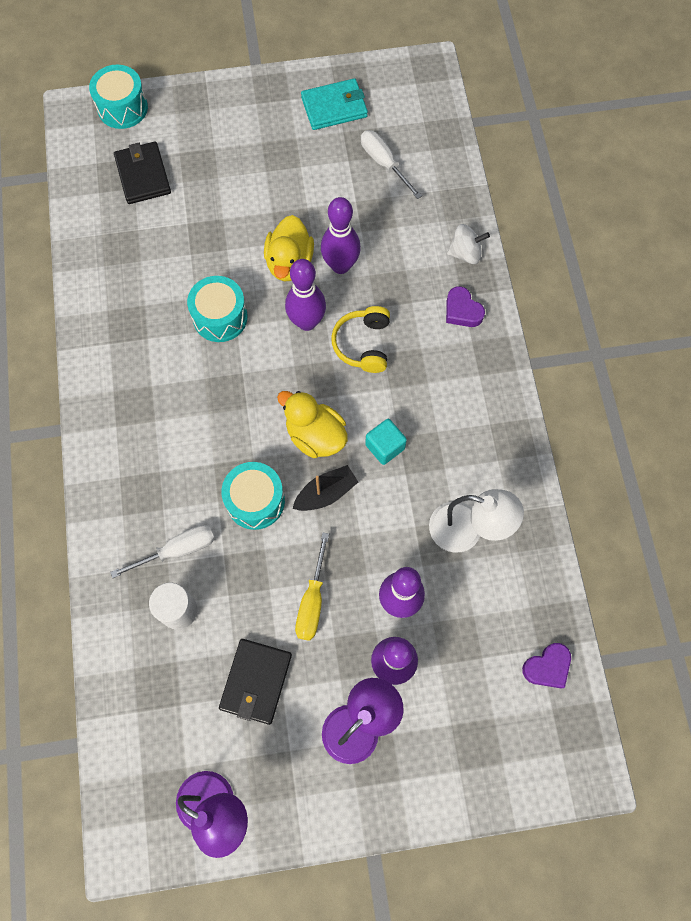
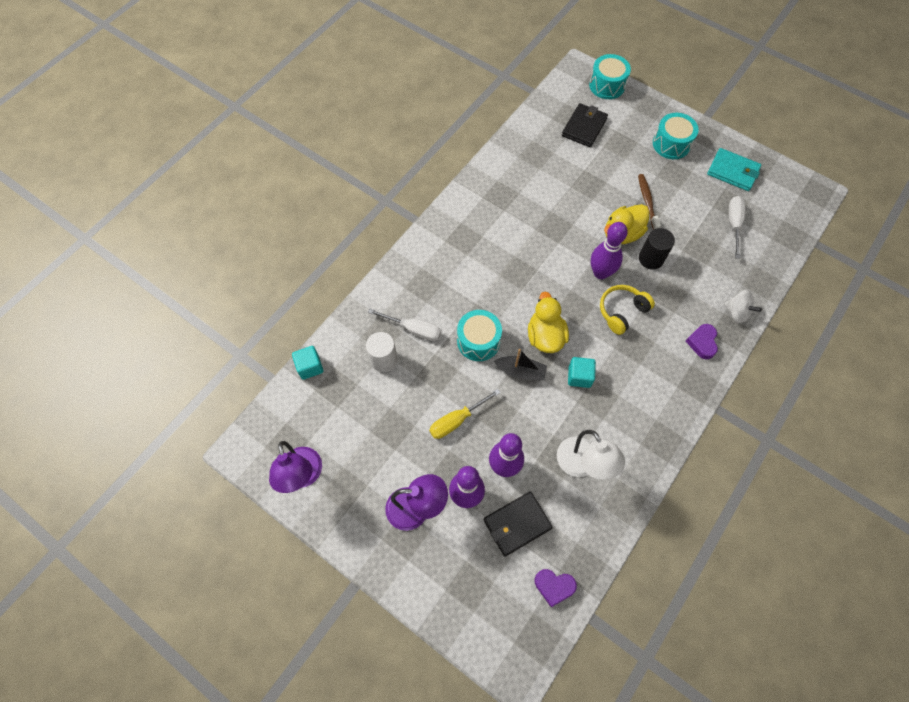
camera: 45 degrees right, 5 degrees down
(107, 692) = (310, 367): none -> turquoise cube
(220, 317) = (554, 231): turquoise drum -> turquoise drum (671, 144)
(256, 681) = (386, 433): black wallet -> black wallet (517, 524)
(282, 207) = (647, 202): none -> brown toothbrush
(340, 265) = (651, 259): purple bowling pin -> black cylinder

